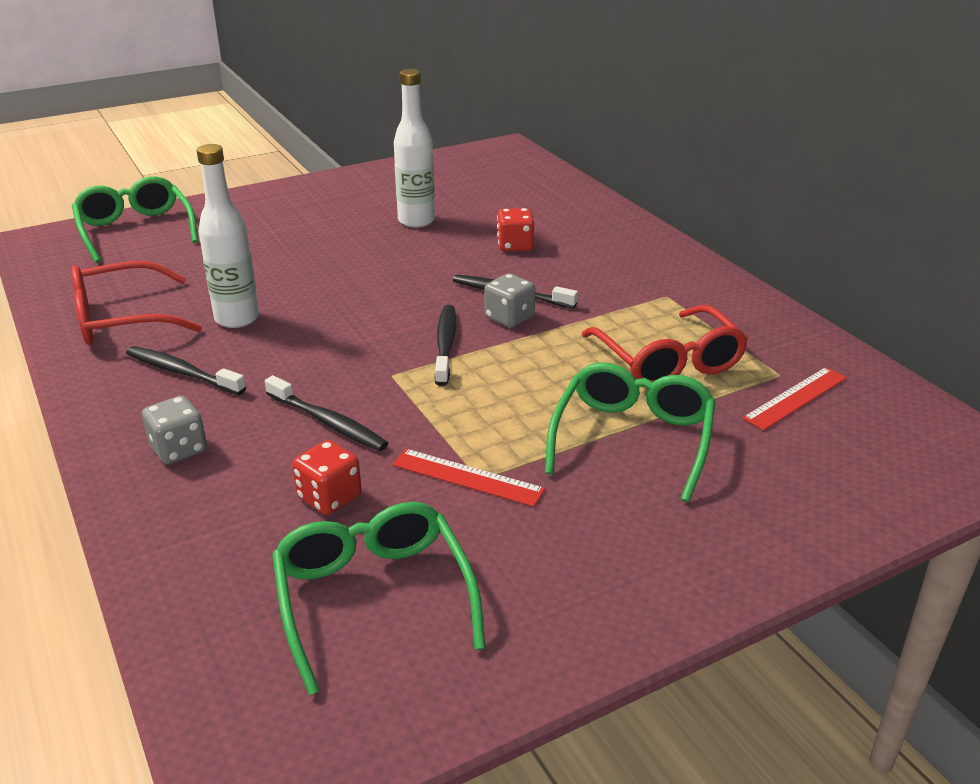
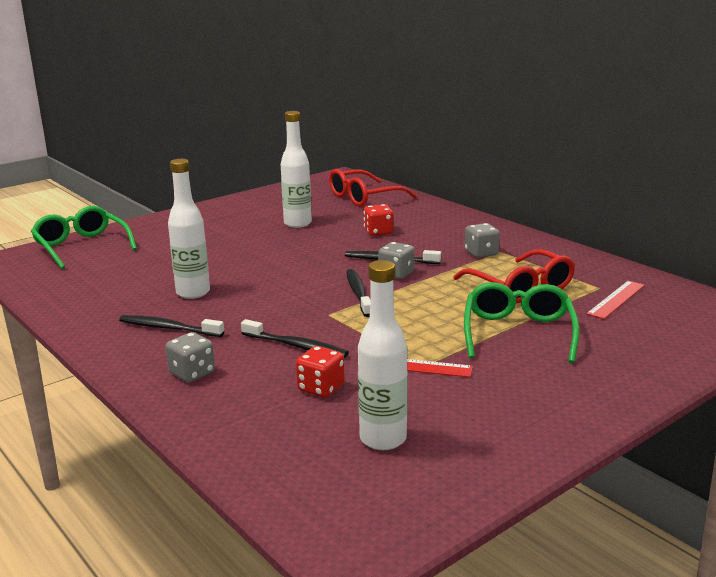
camera: 10 degrees left, 10 degrees down
(120, 319) = (101, 301): red glasses -> red glasses (363, 198)
(373, 596) = (383, 439): green glasses -> white bottle
(638, 296) = (481, 253): none -> grey dice

